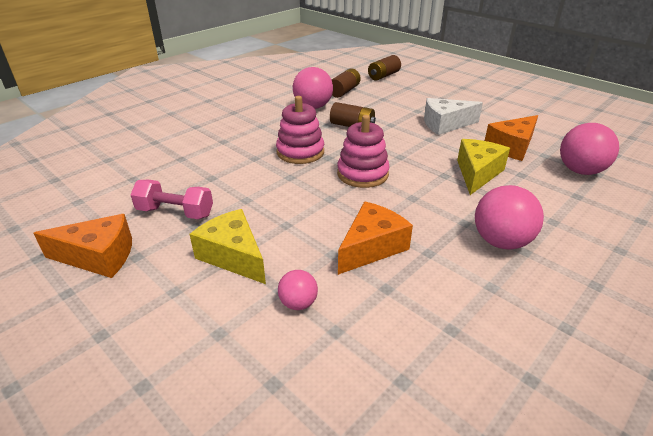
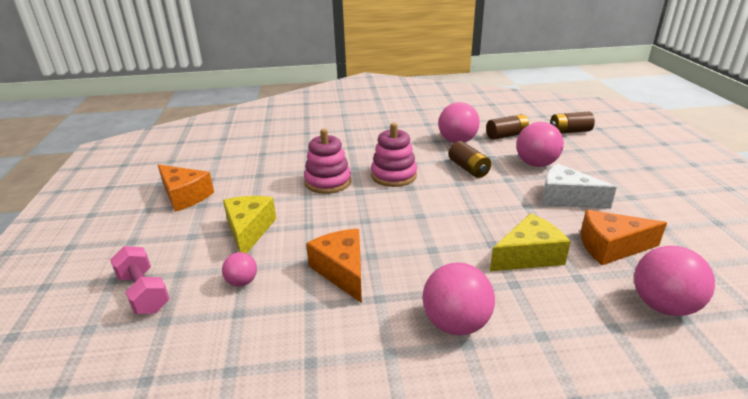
camera: 40 degrees right, 5 degrees down
(175, 212) = (256, 186): pink dumbbell -> pink dumbbell (144, 292)
(362, 174) = (418, 212): pink stacking toy -> pink stacking toy (328, 182)
(371, 247) = (342, 271): orange cheese -> orange cheese turned 105 degrees counterclockwise
(394, 107) = (536, 164): none -> pink ball

